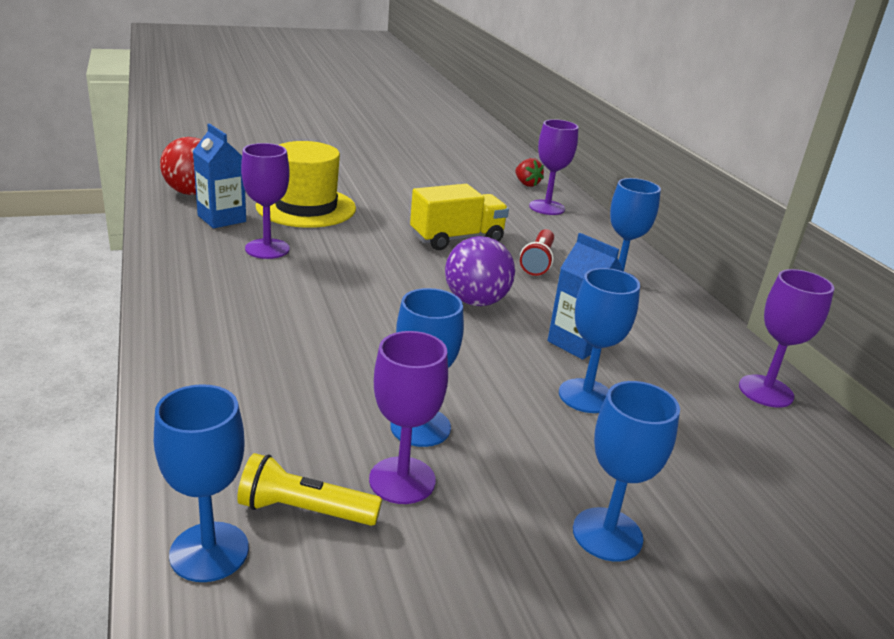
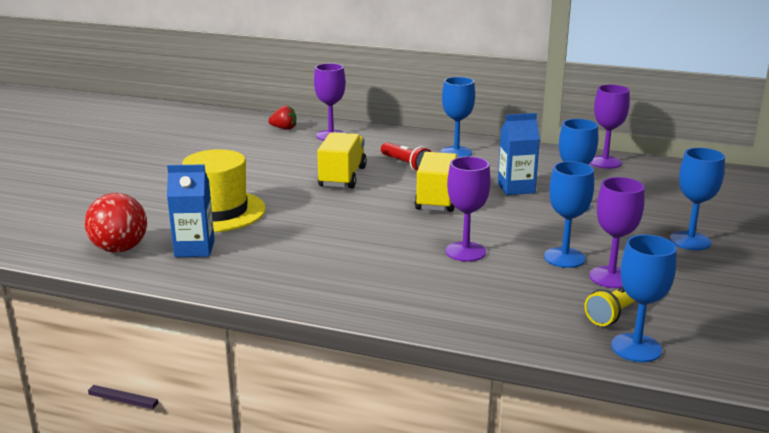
camera: 50 degrees left, 5 degrees down
(267, 249) = (276, 244): purple goblet -> purple goblet (465, 252)
(476, 301) = (437, 199): purple ball -> yellow truck

